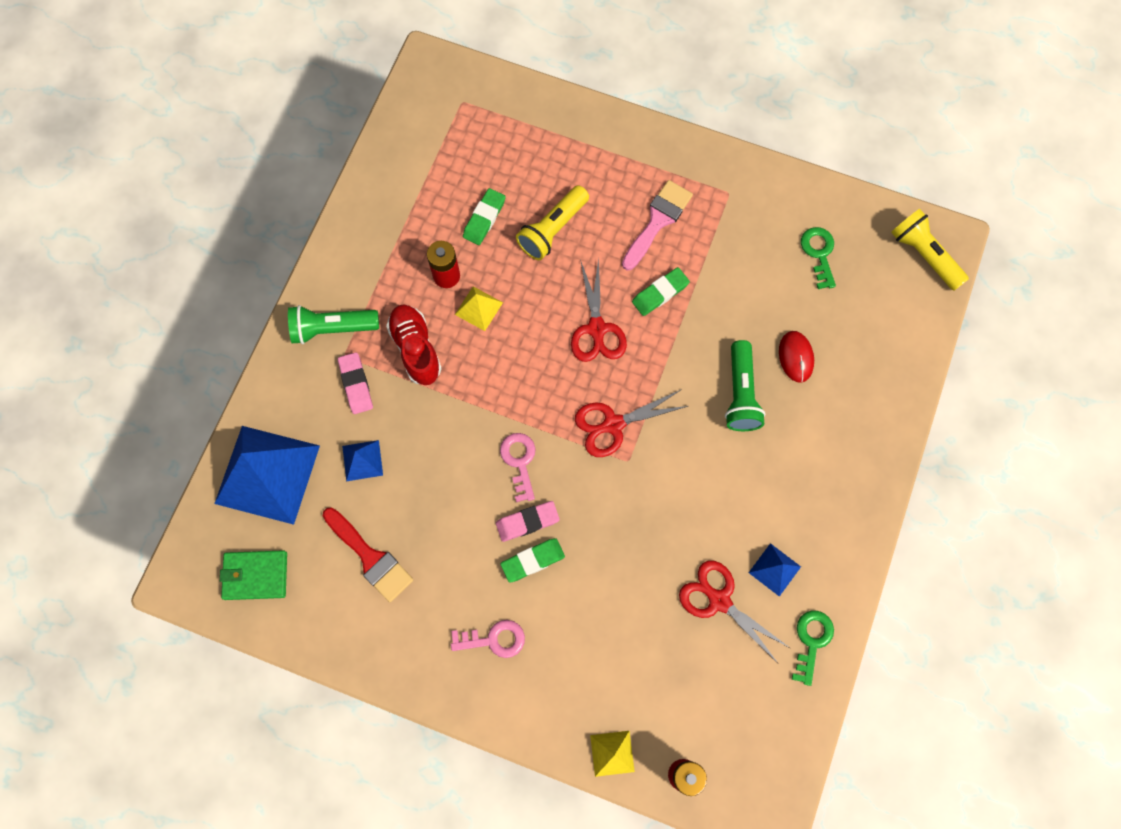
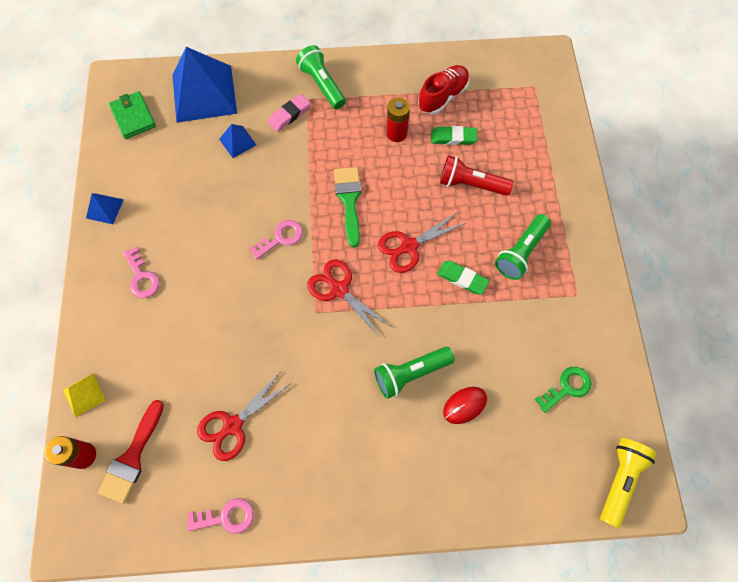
camera: 65 degrees right, 5 degrees down
(371, 557) = (171, 176): red brush -> red brush (132, 457)
(416, 349) = (333, 138): red shoe -> red shoe (442, 96)
(479, 308) = (383, 163): yellow pyramid -> none
(508, 366) = (349, 200): none -> green brush
(527, 522) = (237, 262): pink eraser -> none
(533, 561) = (210, 278): green eraser -> none
(552, 229) = (471, 184): yellow flashlight -> red flashlight
(657, 221) = (521, 252): pink brush -> green flashlight
(718, 600) = (232, 426): red scissors -> red scissors turned 150 degrees counterclockwise
(774, 569) = (275, 461): blue pyramid -> blue pyramid (105, 208)
(811, 641) = (226, 517): green key -> pink key

